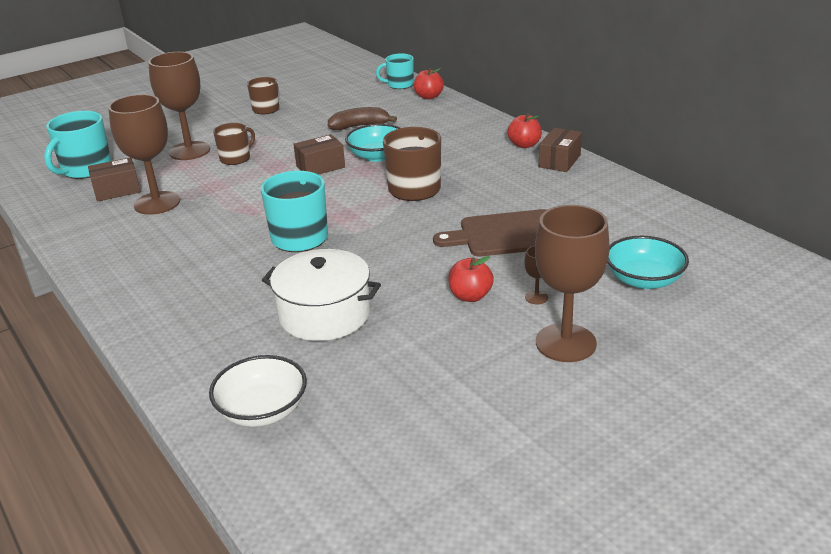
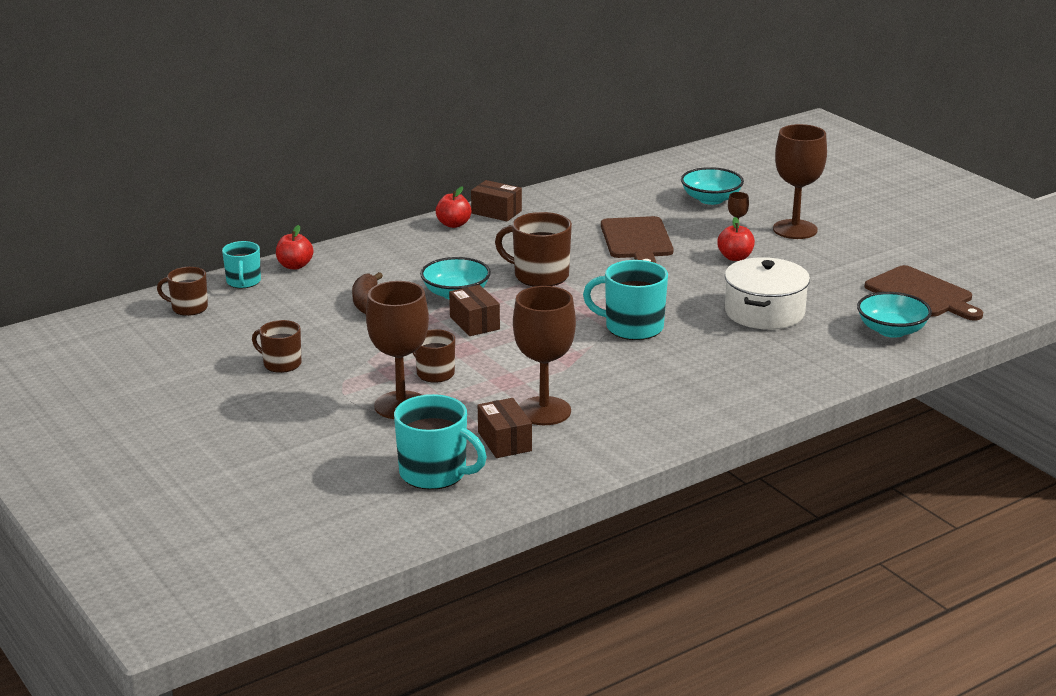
camera: 90 degrees left, 5 degrees down
(262, 410) = (891, 330): white bowl -> turquoise bowl
(357, 75) = (189, 308): none -> brown mug
(366, 448) = (922, 294): none -> brown cutting board

